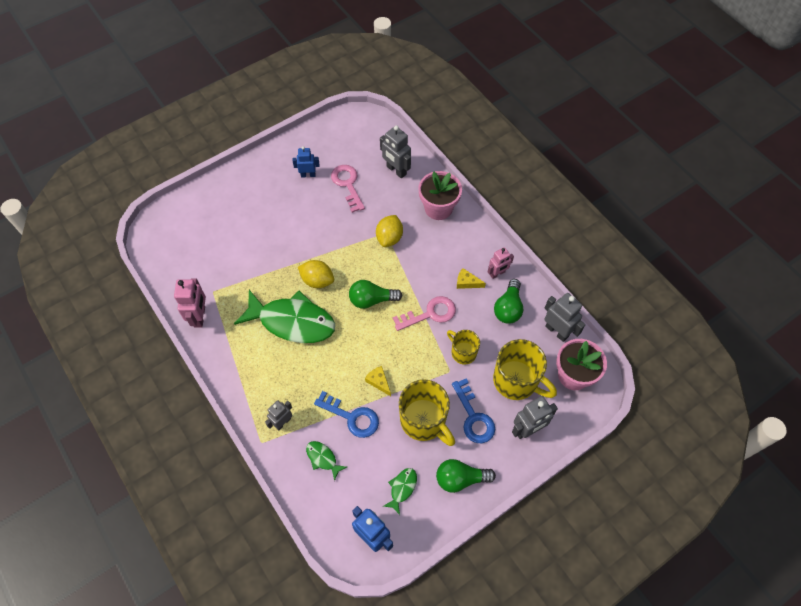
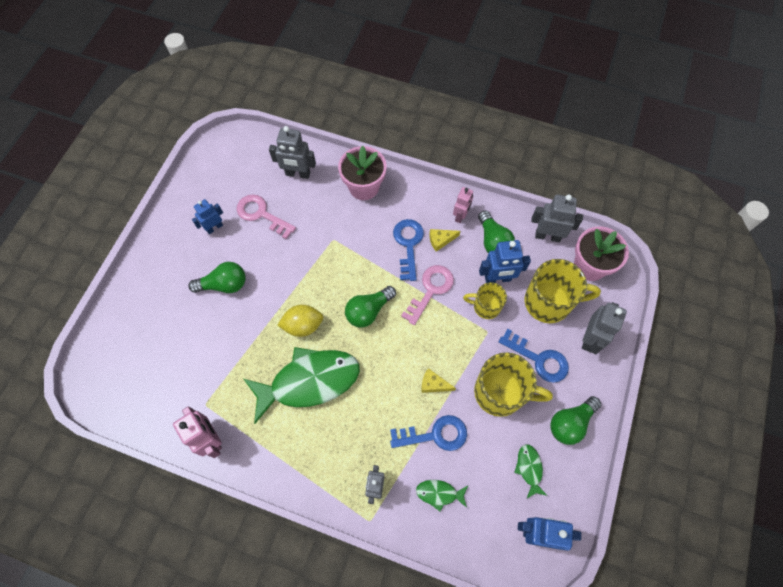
camera: 35 degrees left, 5 degrees up
(285, 218) = (224, 284): none -> green light bulb
(389, 238) = (340, 242): yellow lemon -> none
(439, 270) = (408, 245): none -> blue key
(489, 338) = (498, 279): none -> blue robot

